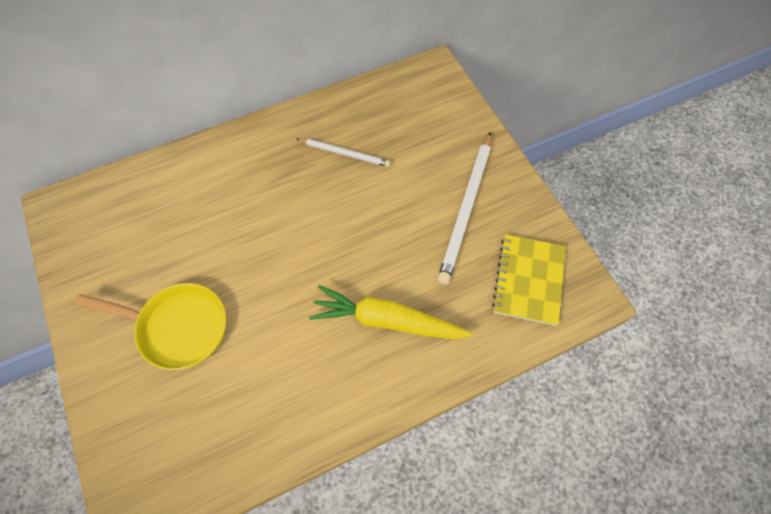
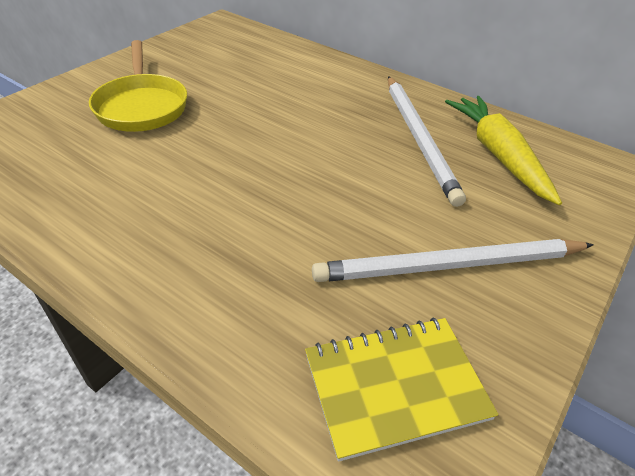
camera: 60 degrees right, 20 degrees down
(345, 153) = (419, 139): white pencil -> white pencil, size x1.75
(387, 320) = (227, 243): yellow carrot -> yellow carrot (498, 155)

